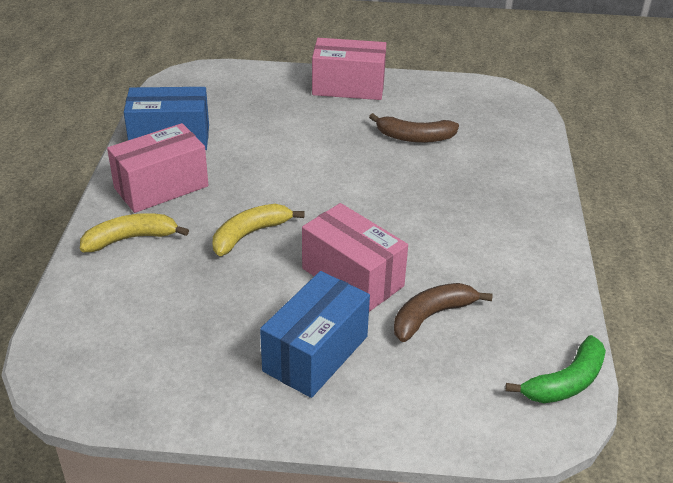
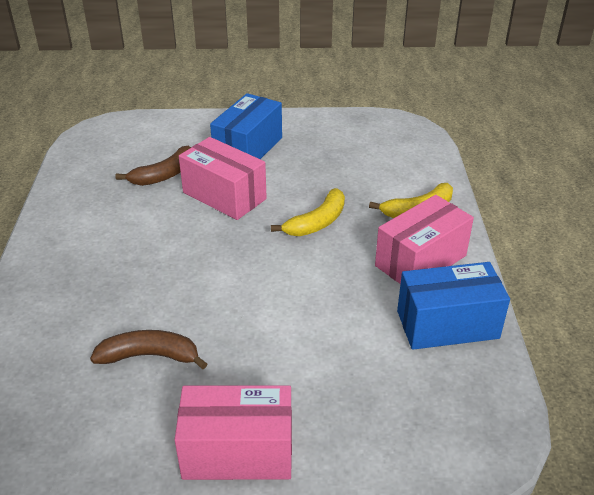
camera: 175 degrees right, 0 degrees up
(565, 382) = (82, 146): green banana -> none

